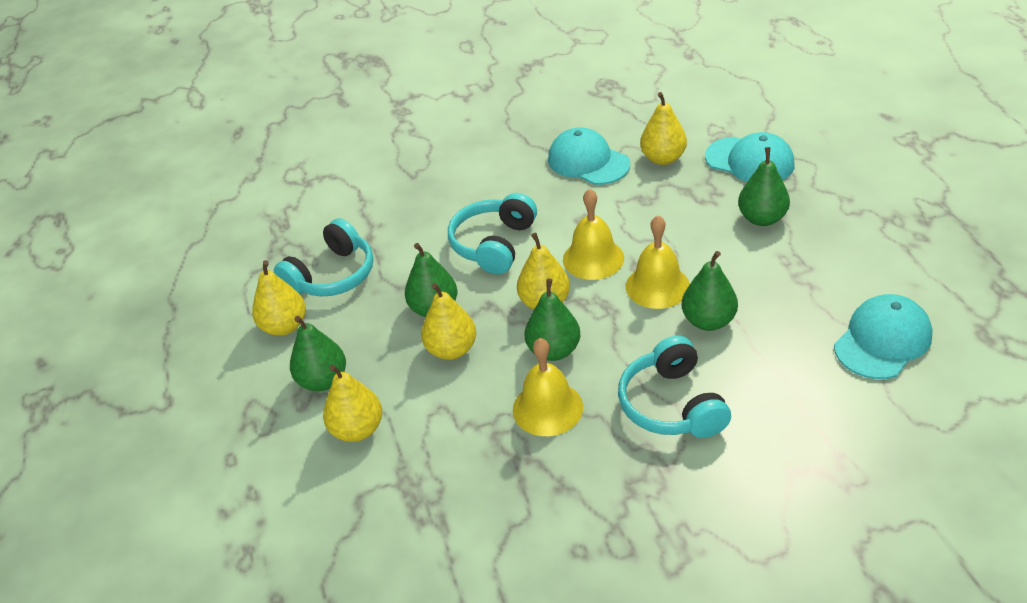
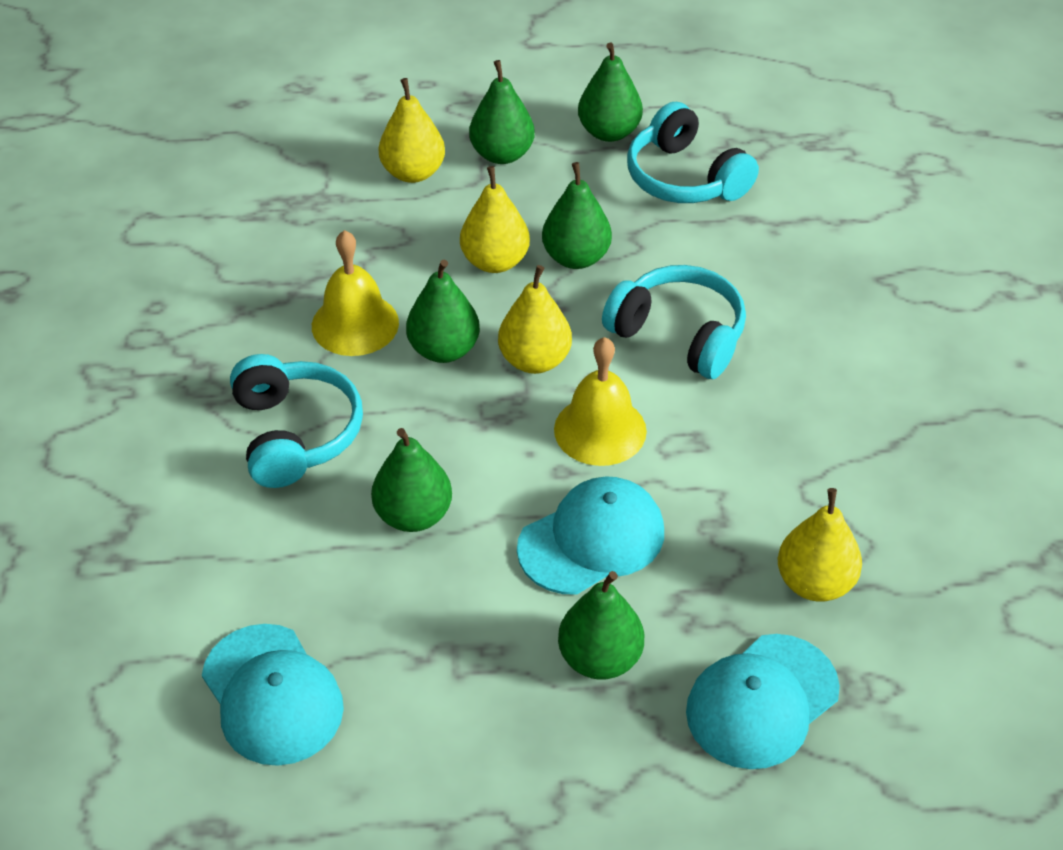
camera: 100 degrees right, 5 degrees up
(284, 326) = (609, 132): yellow pear -> green pear
(588, 162) = (841, 483): turquoise cap -> turquoise cap (592, 540)
(657, 286) = (509, 482): yellow bell -> none
(672, 404) = (295, 434): turquoise headphones -> turquoise headphones turned 75 degrees clockwise

